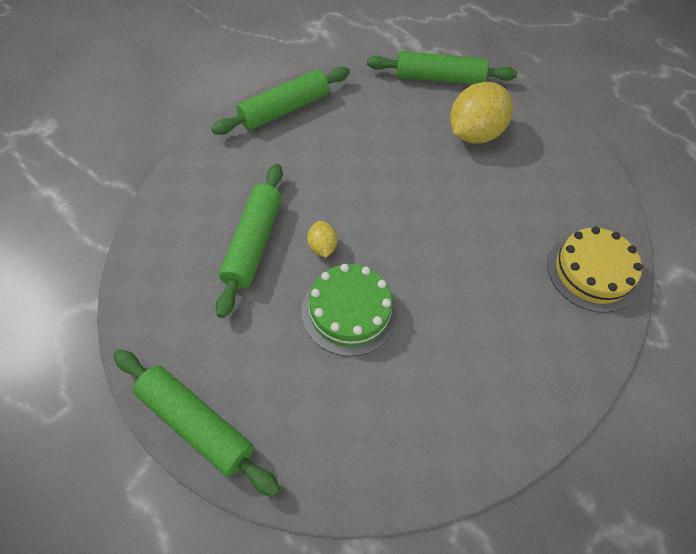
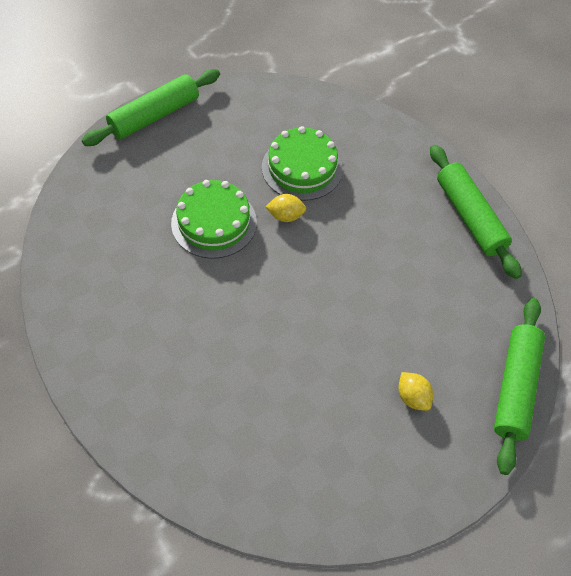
camera: 105 degrees right, 0 degrees up
(253, 243) = (302, 168): green rolling pin -> green cake
(474, 134) = (412, 397): yellow lemon -> yellow lemon, size x0.46
(592, 272) = (191, 449): yellow cake -> none

